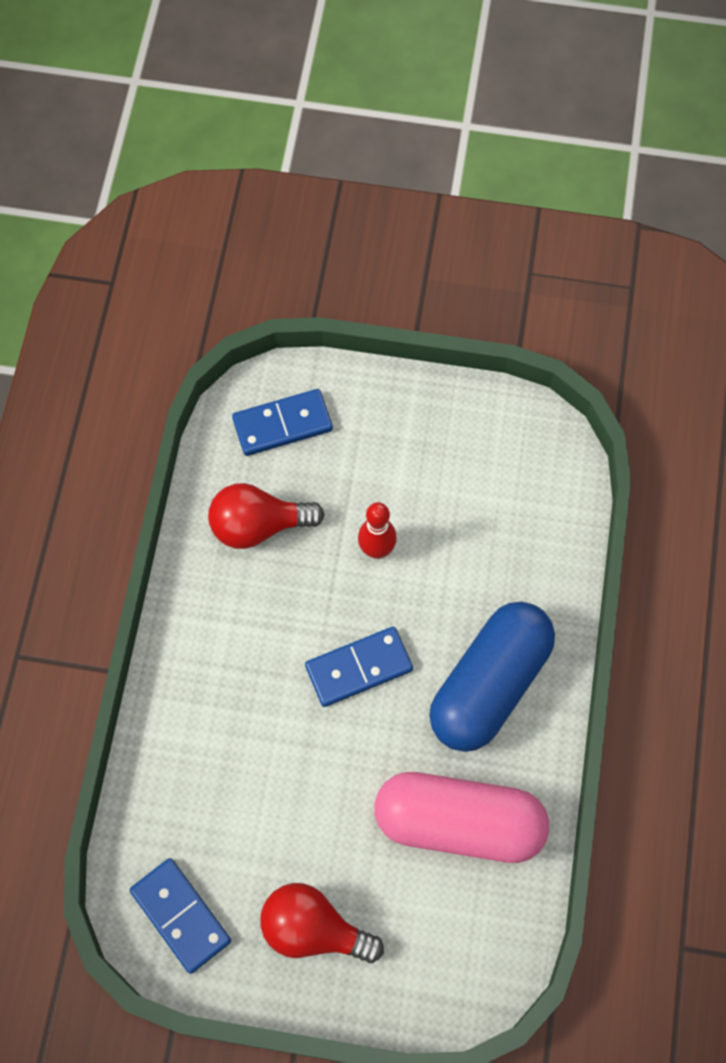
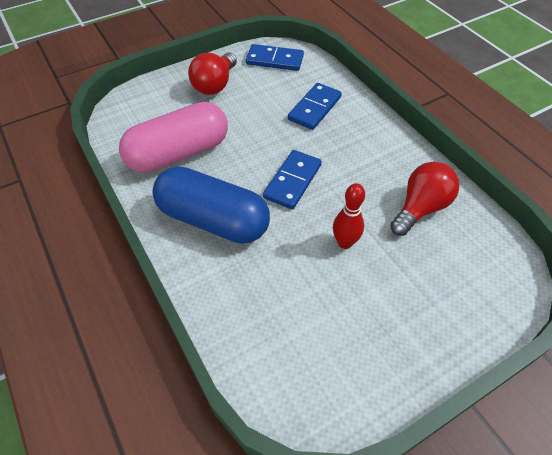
camera: 140 degrees right, 15 degrees down
(282, 424) = (480, 272): blue domino -> blue domino (314, 108)
(313, 929) = (215, 85): red light bulb -> red light bulb turned 135 degrees clockwise
(489, 685) = (213, 220): blue capsule -> blue capsule turned 60 degrees counterclockwise

